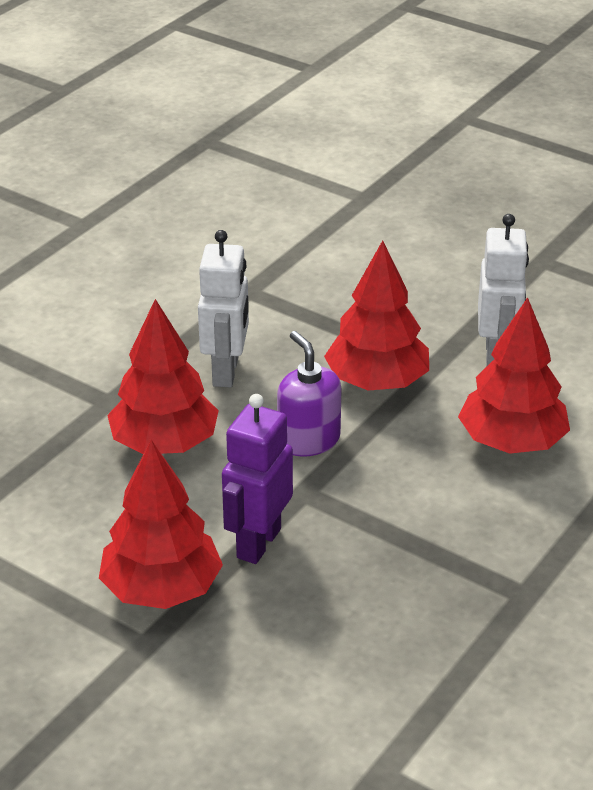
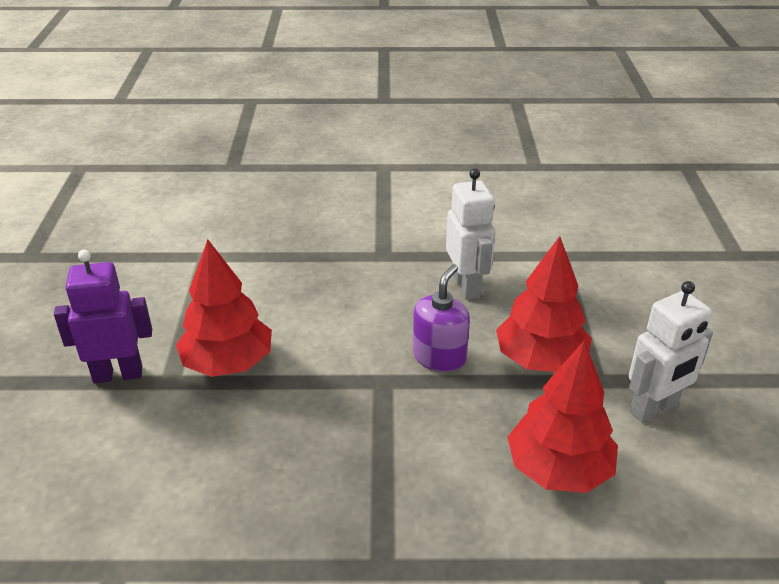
camera: 55 degrees right, 0 degrees up
(164, 444) = (367, 296): red tree -> none
(226, 372) = (467, 286): white robot -> white robot turned 75 degrees counterclockwise
(258, 543) = (310, 384): purple robot -> purple robot (118, 374)

